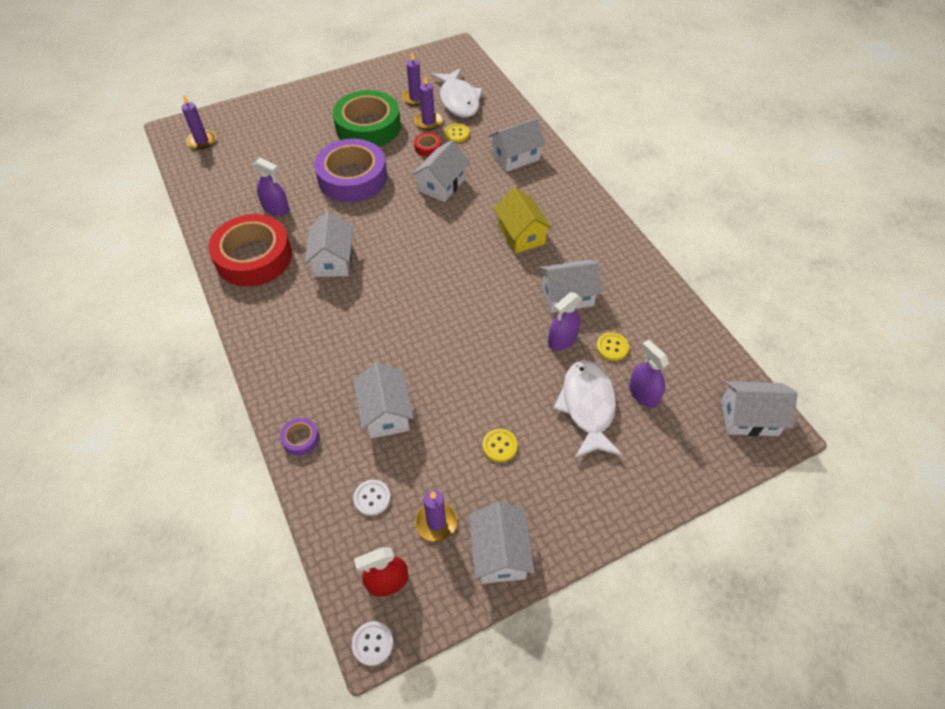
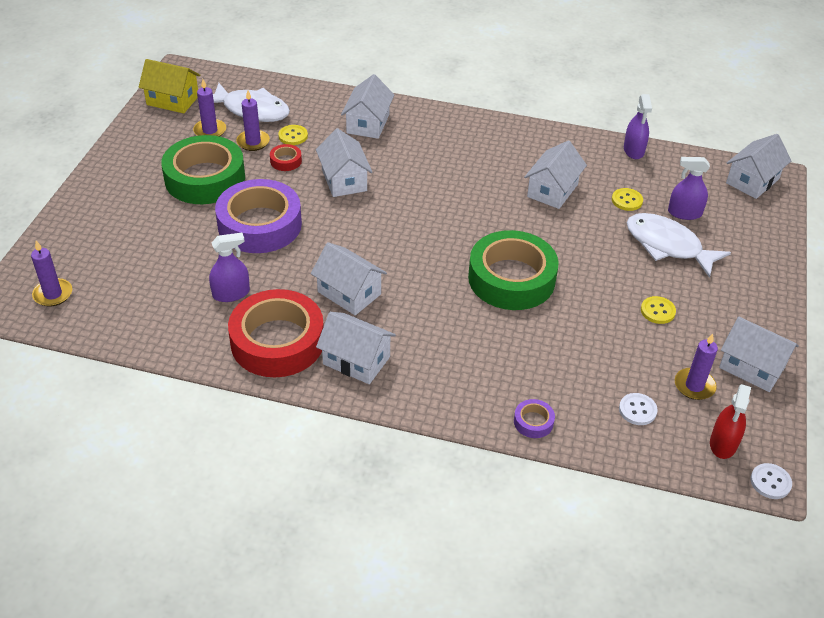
camera: 50 degrees left, 10 degrees down
(385, 413) = (560, 355): white house -> white house (356, 360)
(439, 334) = (511, 279): none -> green tape
(521, 234) = (459, 173): yellow house -> yellow house (173, 100)
(562, 340) = (592, 219): purple spray bottle -> purple spray bottle (633, 150)

